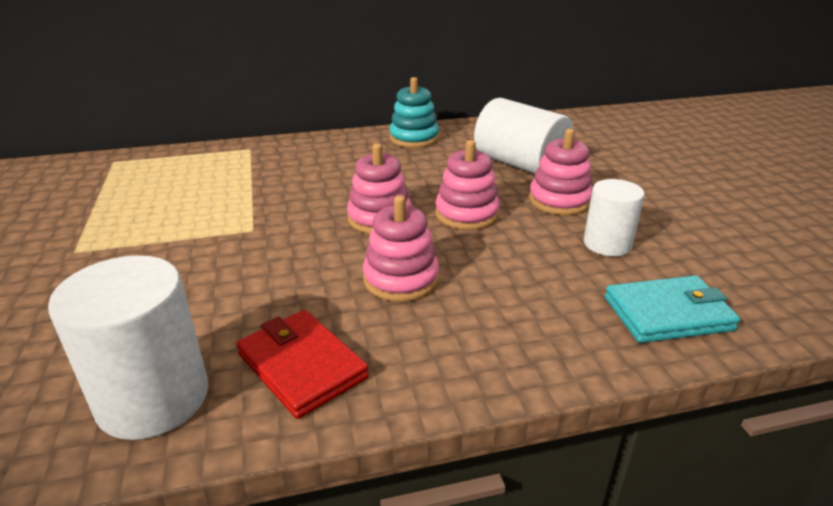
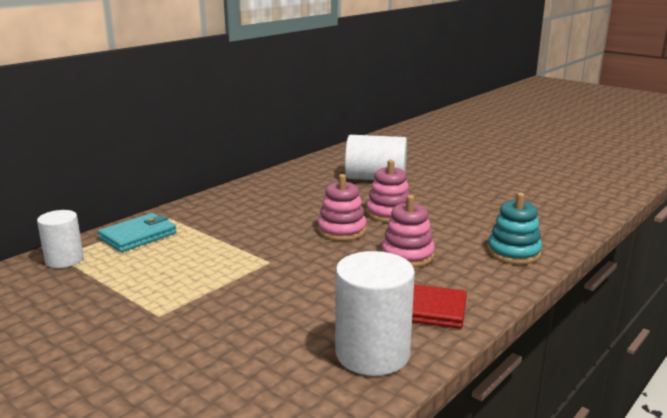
camera: 35 degrees left, 10 degrees down
(414, 138) = (282, 180): turquoise stacking toy -> turquoise stacking toy (513, 252)
(559, 201) = (427, 192): pink stacking toy -> none
(607, 244) = (482, 206): white cylinder -> white cylinder (64, 260)
(668, 314) = (550, 227): turquoise wallet -> turquoise wallet (138, 236)

